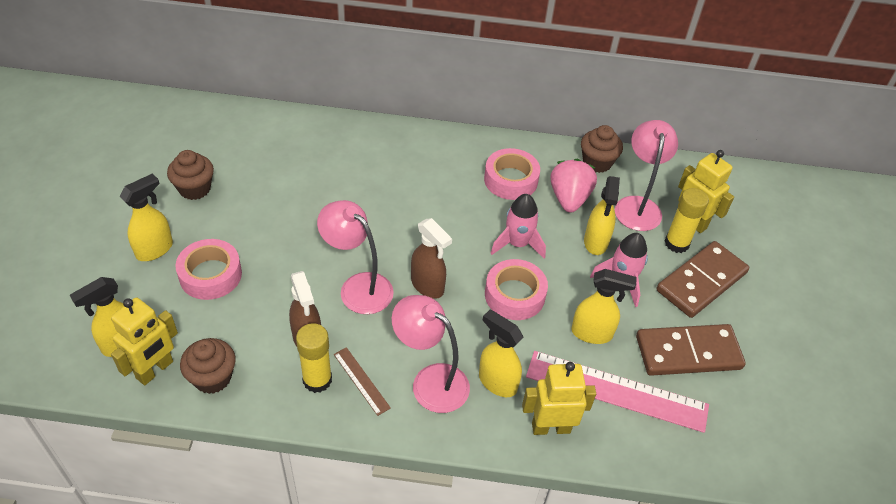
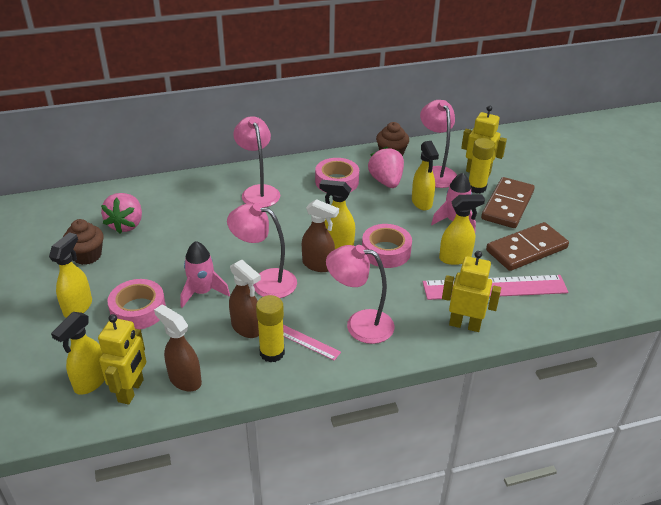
camera: 20 degrees left, 10 degrees down
(212, 378) = (184, 379): brown cupcake -> brown spray bottle
(252, 162) = (126, 225): none -> pink strawberry
(361, 380) = (307, 342): brown ruler -> pink ruler
(414, 165) = (258, 191): none -> pink lamp
(497, 382) = (408, 309): yellow spray bottle -> yellow spray bottle (337, 243)
(517, 244) = (367, 219): pink rocket -> pink rocket (202, 292)
(551, 427) = (465, 325): yellow robot -> yellow robot turned 45 degrees clockwise

